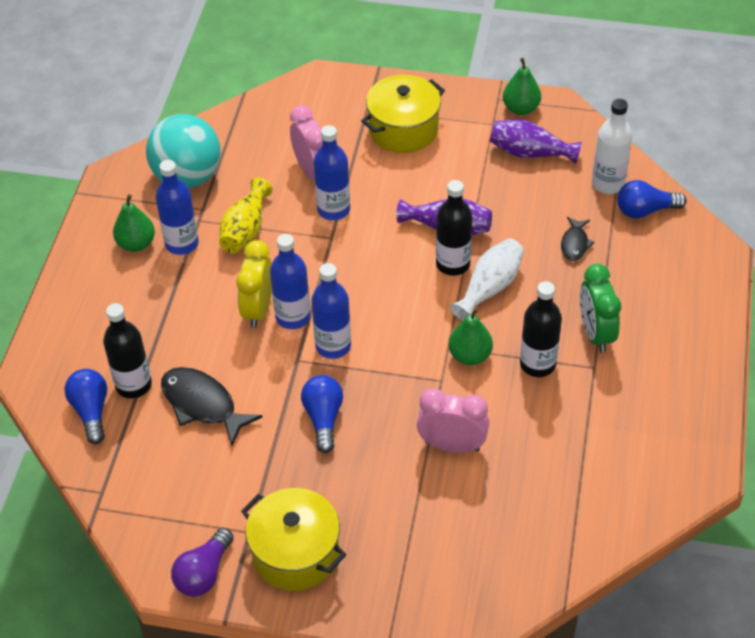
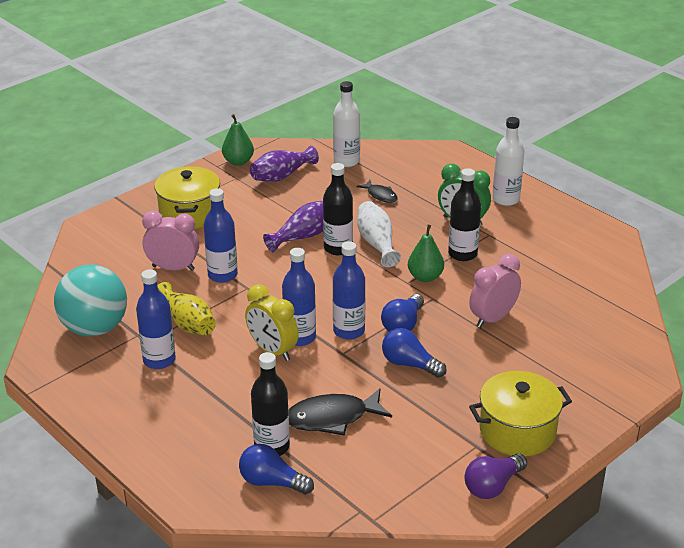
camera: 55 degrees left, 15 degrees down
(136, 244) = (128, 384): green pear -> none
(204, 573) = (493, 486): purple light bulb -> purple light bulb turned 75 degrees clockwise
(645, 210) = (385, 159): blue light bulb -> blue light bulb (403, 324)
(675, 347) = (506, 199): none -> white bottle

